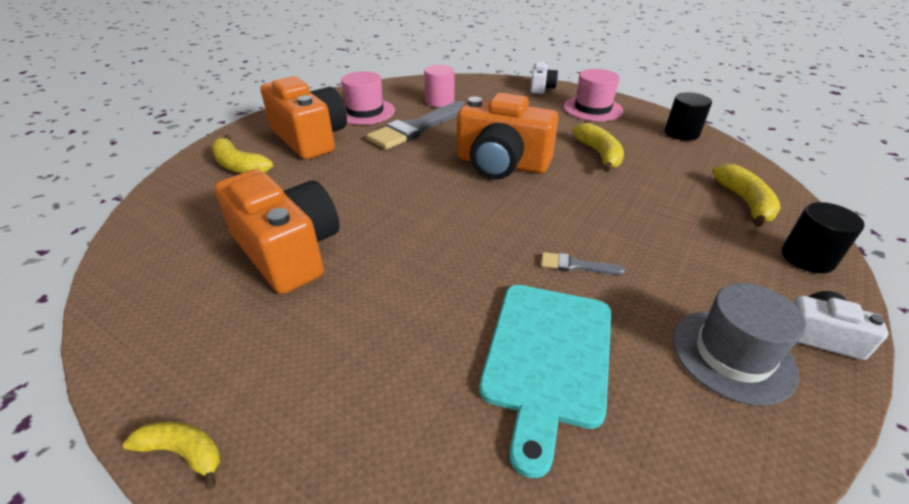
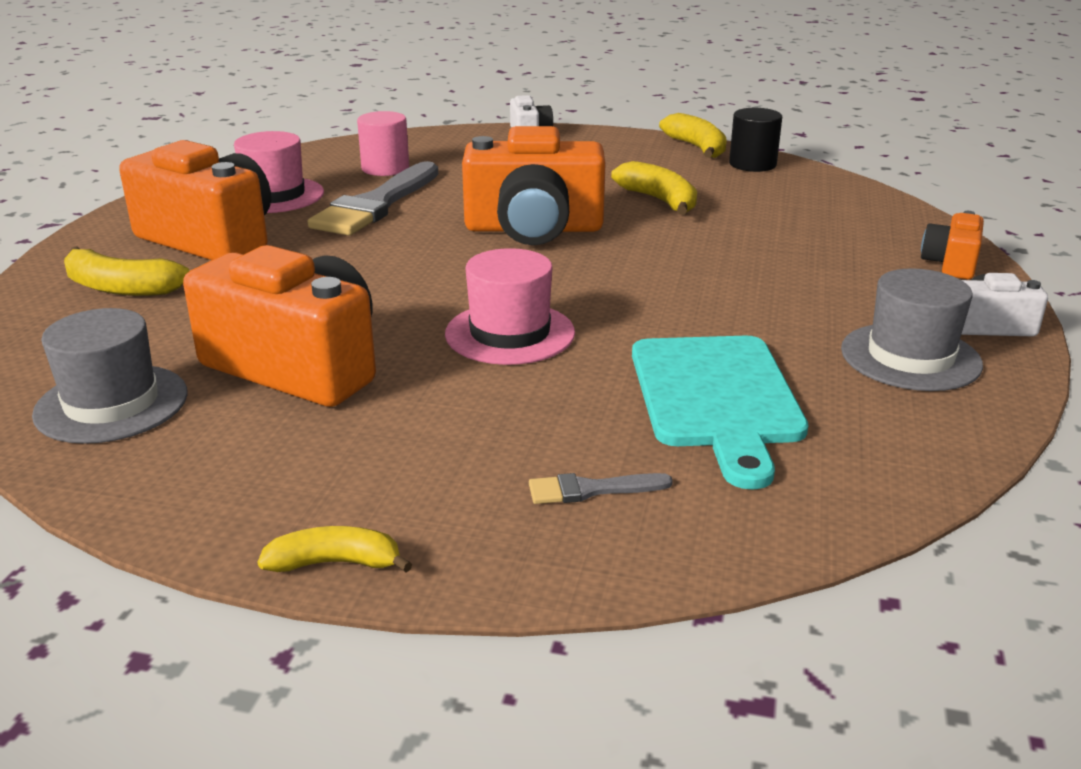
camera: 20 degrees left, 10 degrees down
(168, 256) = (111, 404): none -> grey hat
(576, 265) = (698, 314): grey brush -> grey brush (591, 490)
(592, 109) = (619, 151): pink hat -> pink hat (510, 333)
(745, 202) = (862, 224): yellow banana -> yellow banana (697, 148)
(807, 258) = (951, 264): black cylinder -> orange camera

